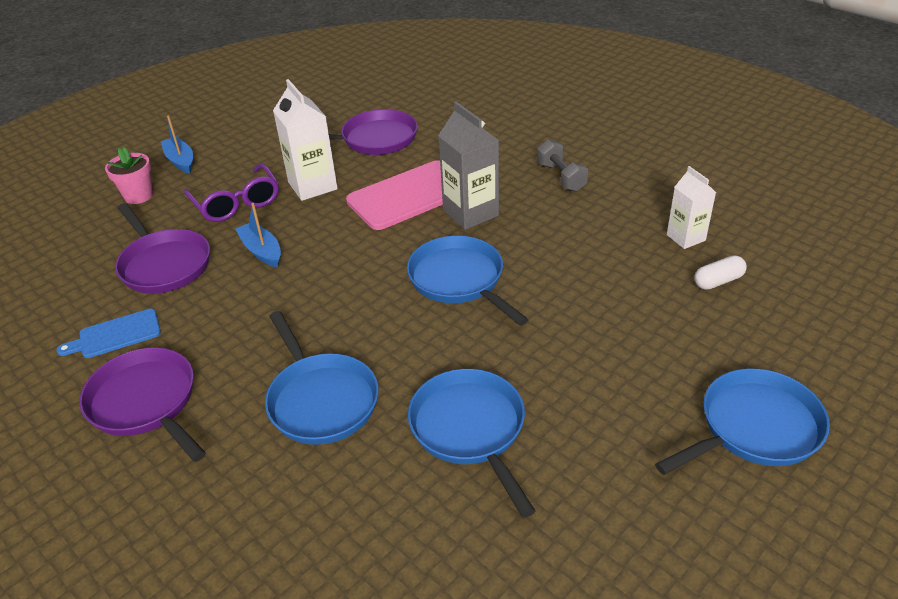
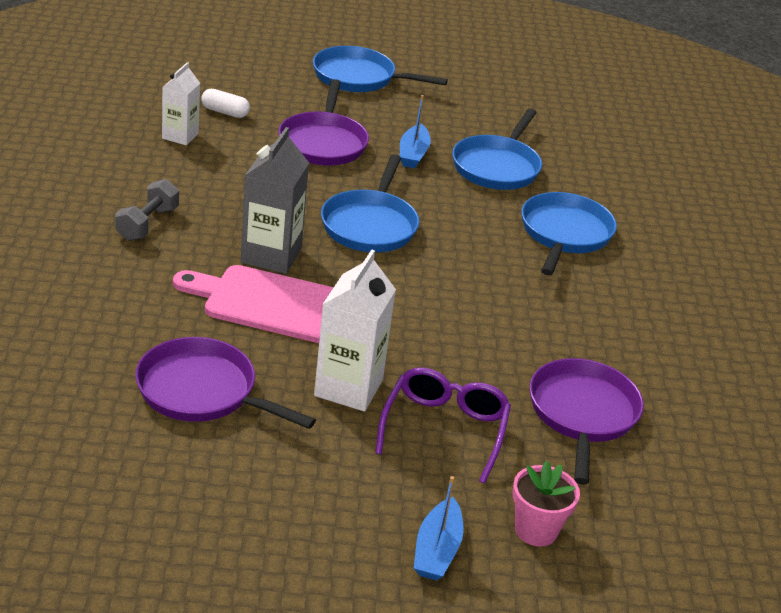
camera: 140 degrees left, 5 degrees down
(116, 335) = (675, 378): blue cutting board -> none
(146, 403) = (685, 312): purple pan -> purple pan (323, 142)
(261, 251) = (482, 359): blue boat -> blue boat (413, 154)

